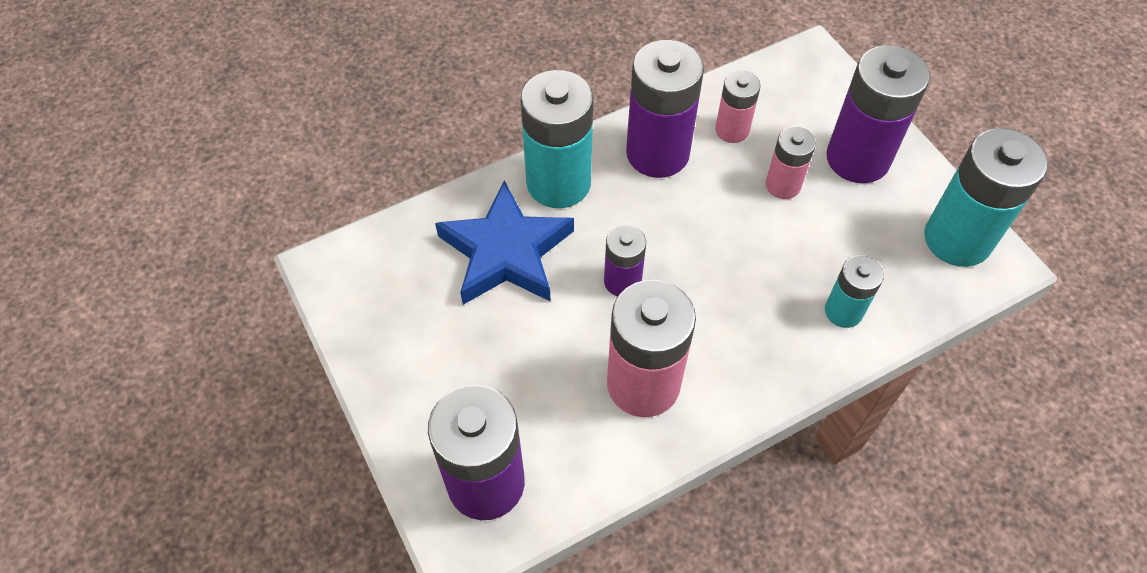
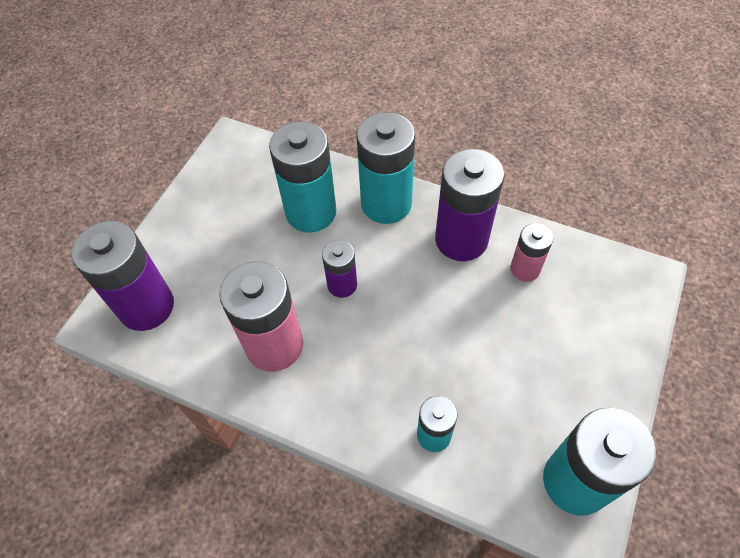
camera: 55 degrees right, 0 degrees up
(506, 252) = (311, 212): blue star -> turquoise battery
(783, 185) = (508, 329): pink battery -> none
(857, 158) = (582, 364): purple battery -> none

